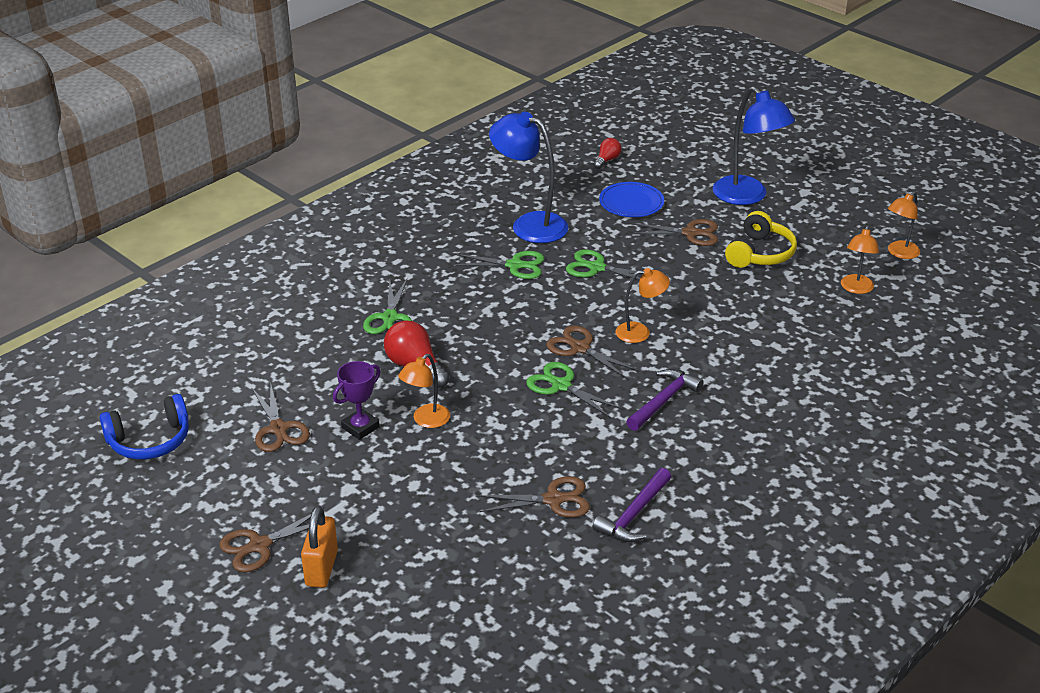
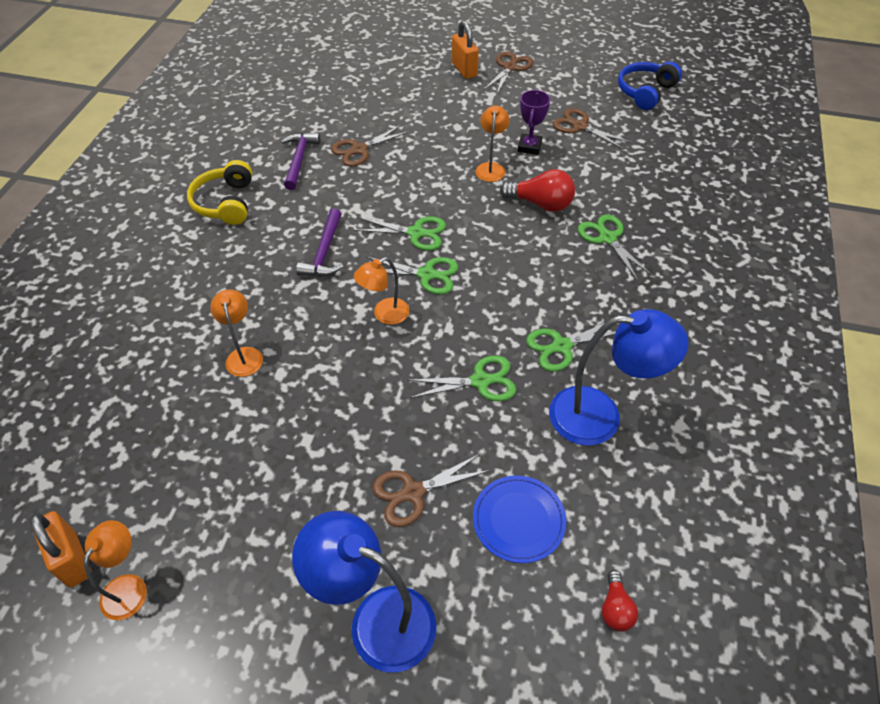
camera: 150 degrees right, 15 degrees up
(580, 348) = (426, 274): brown scissors -> green scissors
(760, 253) = (313, 494): yellow headphones -> yellow headphones (225, 203)
(856, 289) = (178, 482): orange lamp -> orange lamp (244, 355)
(938, 276) = (72, 559): none -> orange padlock

